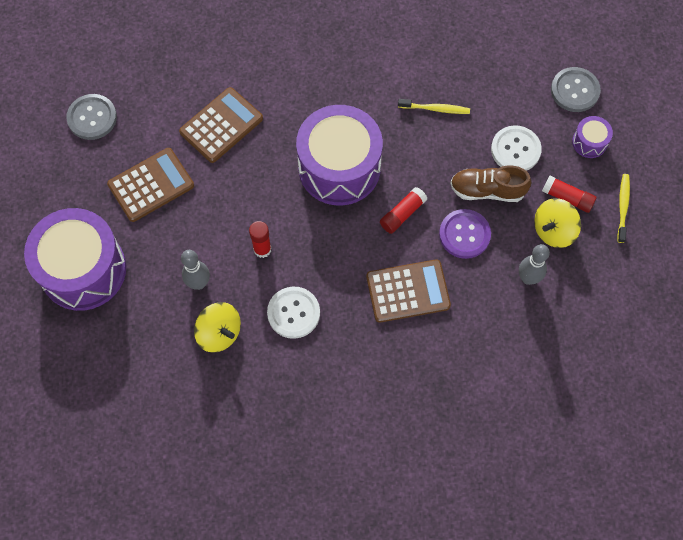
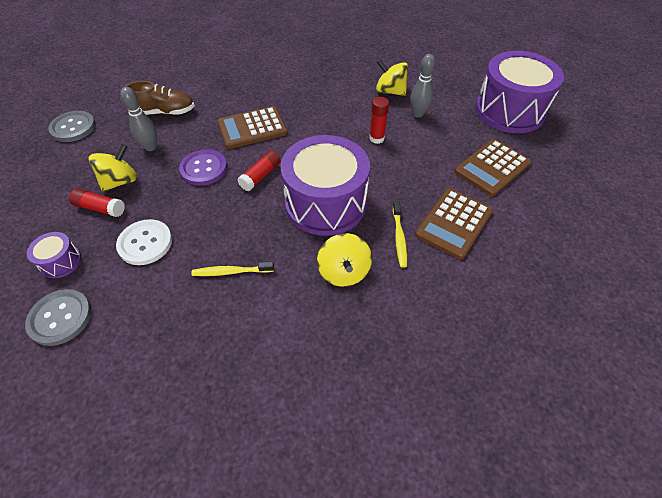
camera: 170 degrees right, 15 degrees down
(92, 118) = (582, 212): grey button -> grey button (73, 127)
(293, 313) = (339, 107): white button -> none
(337, 94) = (344, 272): none -> yellow spinning top
(487, 190) = (179, 204): brown shoe -> brown shoe (165, 112)
(623, 207) = (46, 208): yellow toothbrush -> yellow toothbrush (399, 237)

